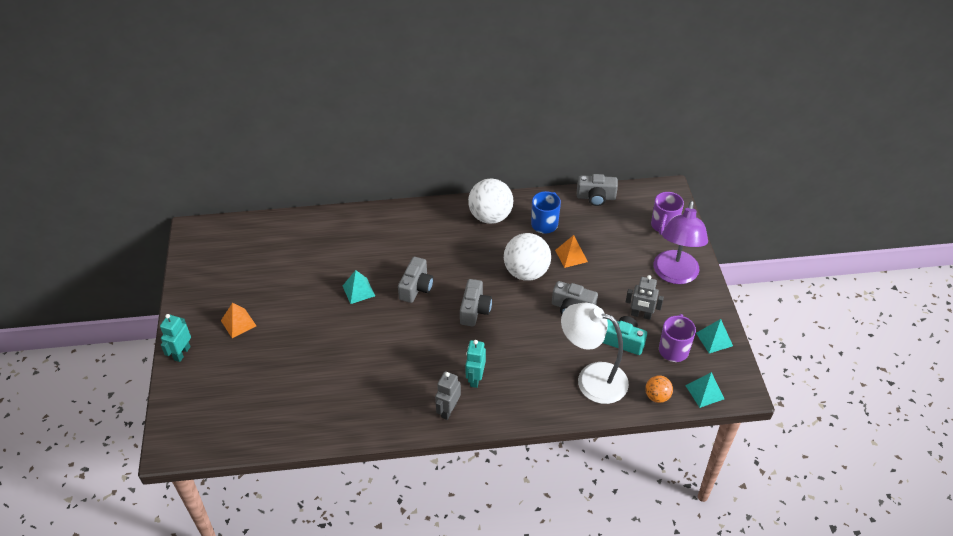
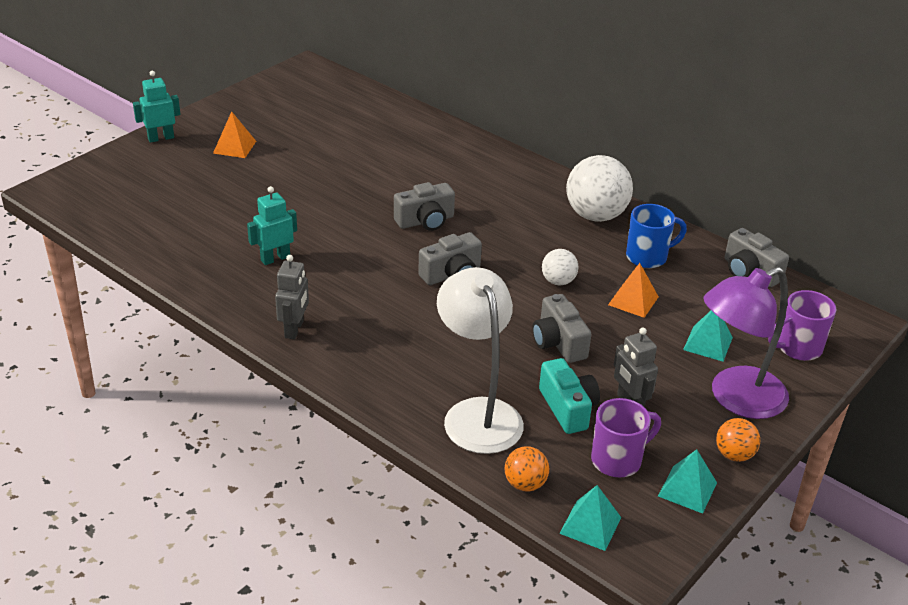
camera: 45 degrees right, 10 degrees down
(358, 290) = (369, 189): turquoise pyramid -> turquoise pyramid (708, 343)
(448, 410) = (294, 329): grey robot -> grey robot turned 120 degrees clockwise
(475, 378) = (360, 325): turquoise robot -> turquoise robot (275, 258)
(526, 272) = (558, 281): white ball -> white ball, size x0.52
(708, 305) = (734, 455): none -> orange ball

